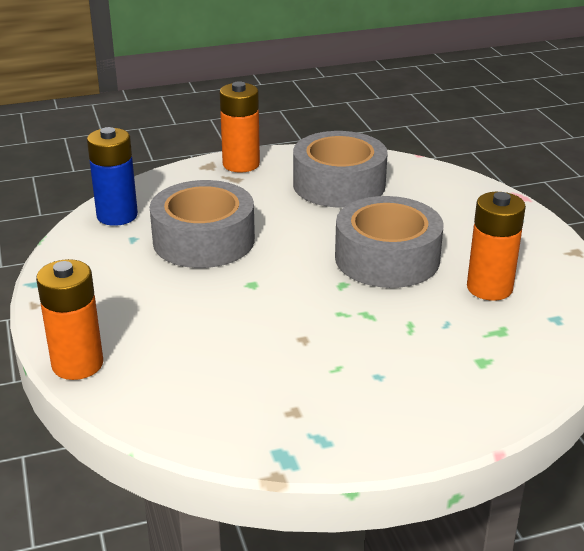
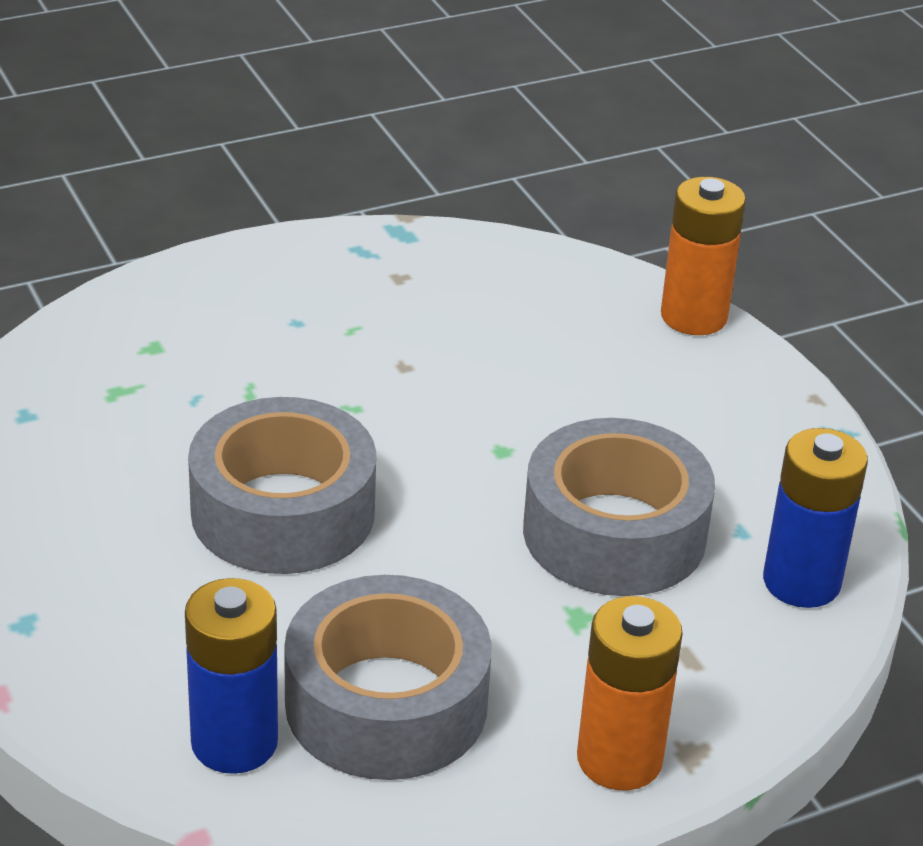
camera: 170 degrees right, 5 degrees up
(407, 176) = (234, 742): none -> blue battery
(489, 288) = (116, 461): orange battery -> none

